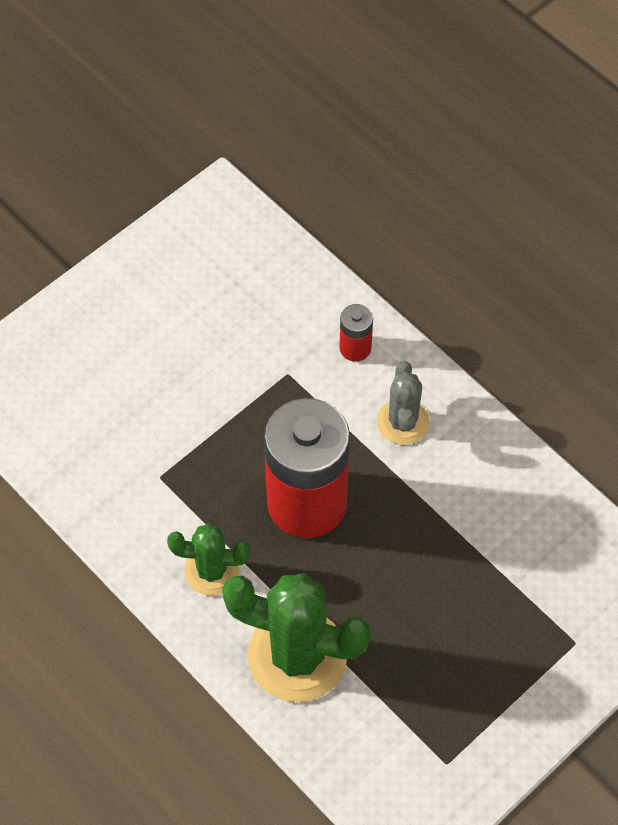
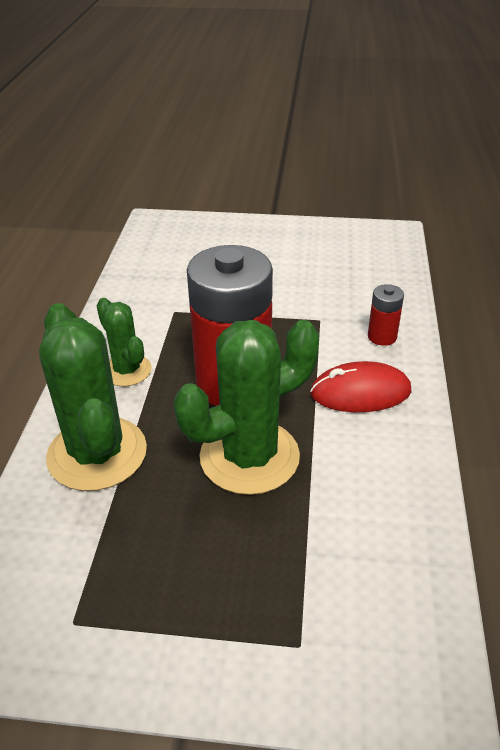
camera: 50 degrees right, 20 degrees down
(398, 553) = (249, 457): none -> green cactus
(403, 422) = (360, 392): grey cactus -> red mouse

